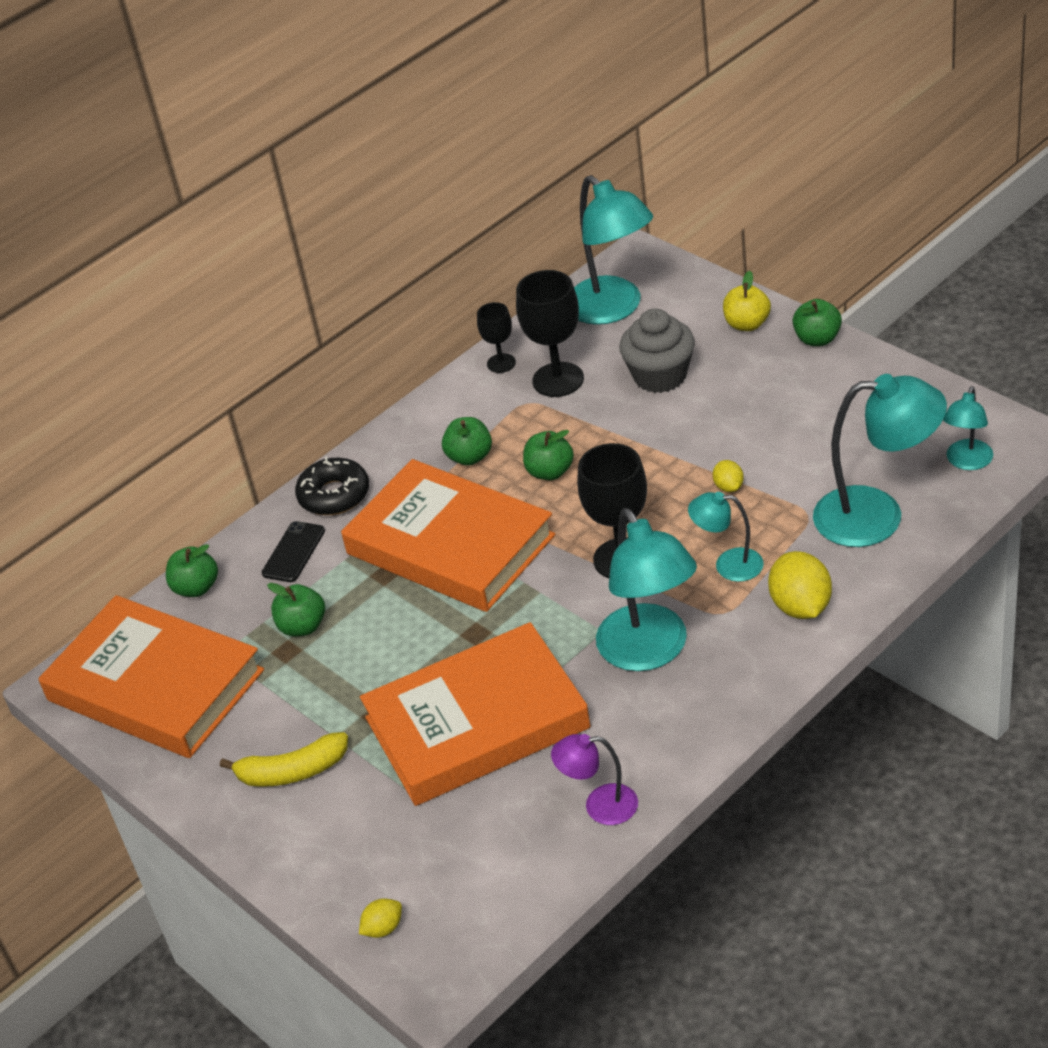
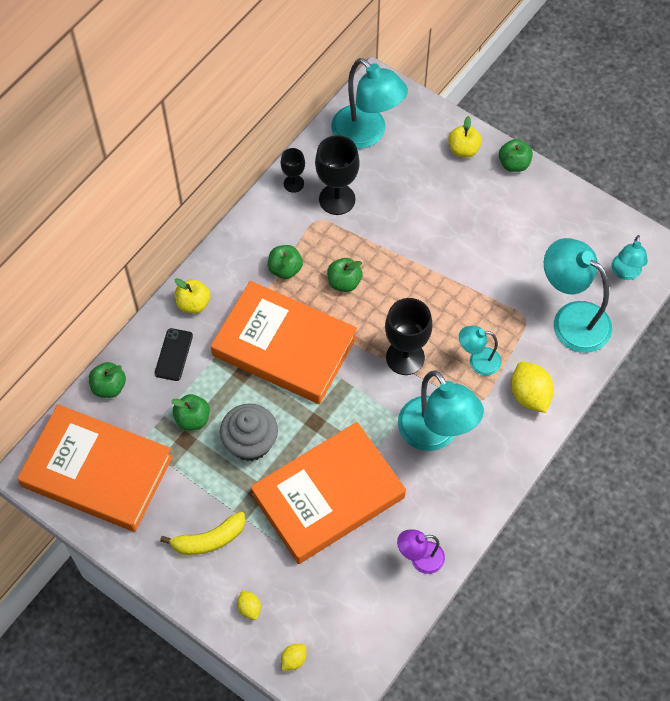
camera: 15 degrees left, 20 degrees up
(334, 495) = (193, 303): black donut -> yellow apple
(660, 376) = (409, 196): grey cupcake -> grey cupcake (250, 443)
(728, 487) = (469, 295): yellow lemon -> yellow lemon (249, 608)
(877, 516) = (571, 319): turquoise lamp -> turquoise lamp turned 135 degrees counterclockwise

